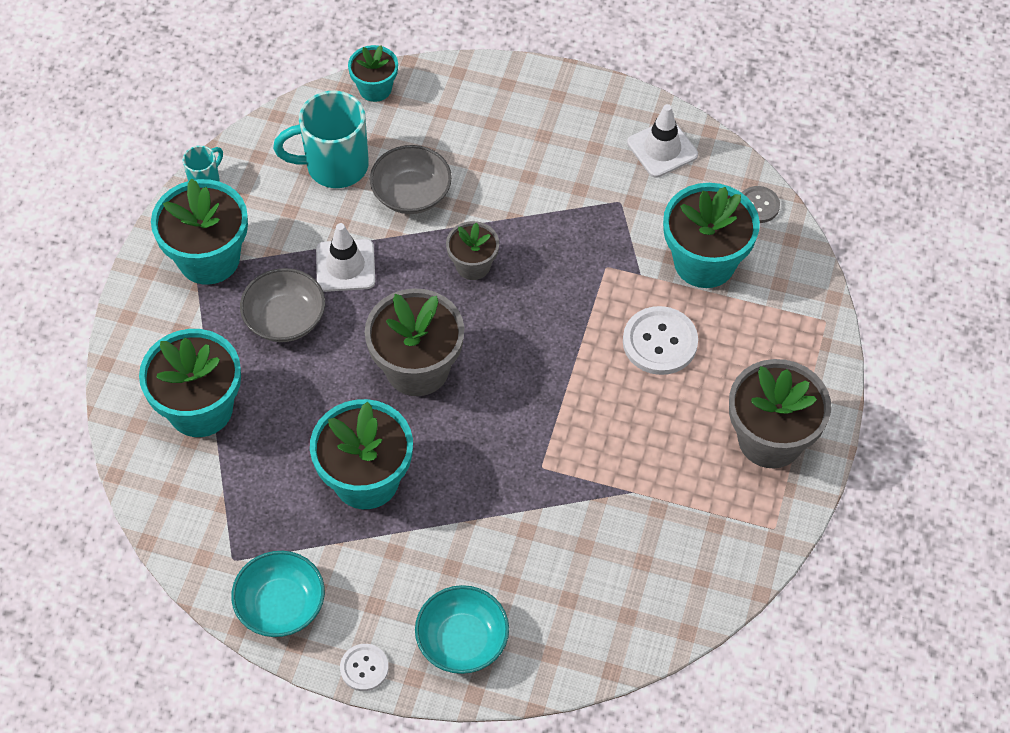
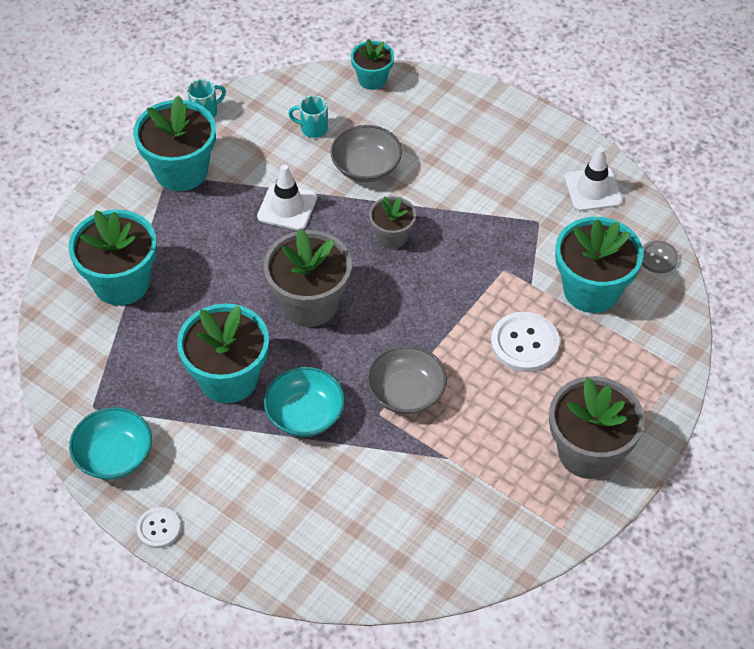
camera: 20 degrees right, 5 degrees down
(285, 318) = (220, 233): grey bowl -> grey bowl (406, 392)
(334, 166) = (313, 129): turquoise mug -> turquoise mug, size x0.50
(462, 640) = (249, 533): turquoise bowl -> turquoise bowl (305, 414)

